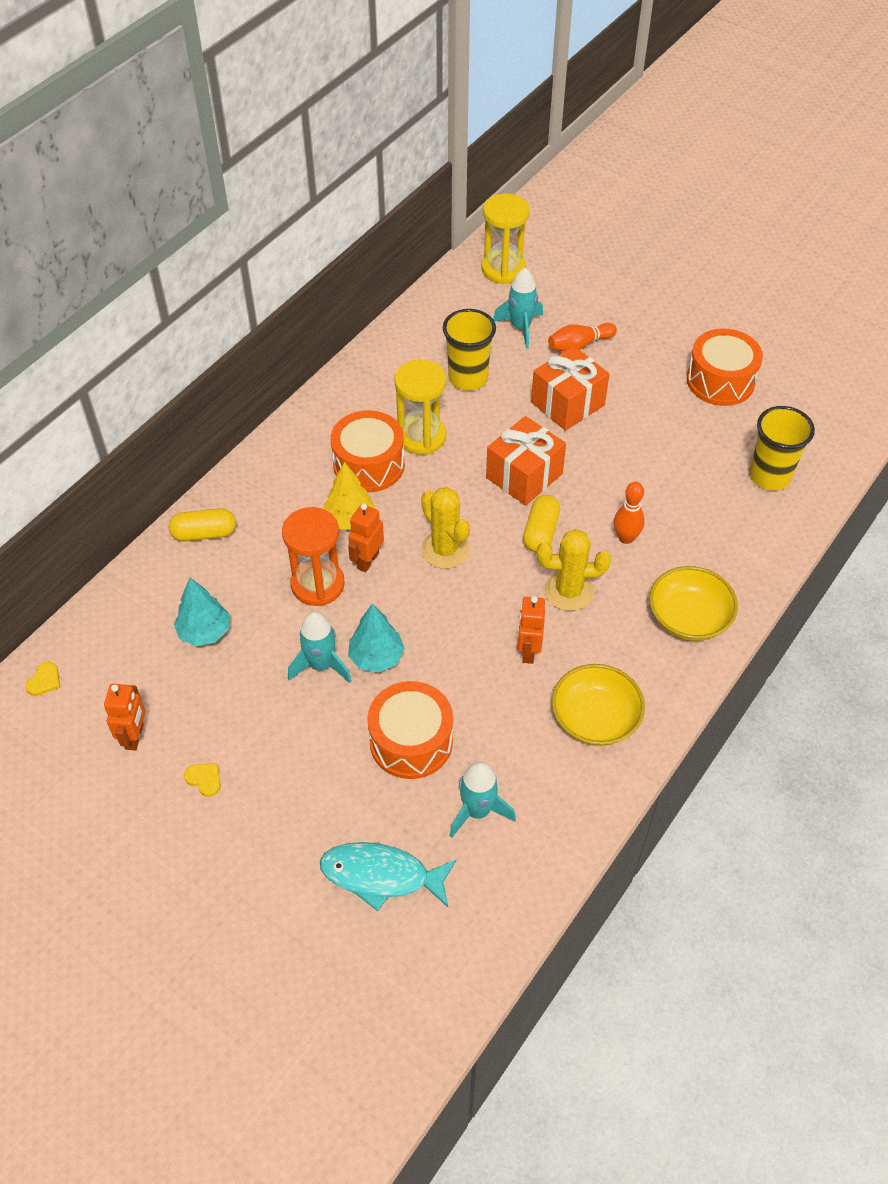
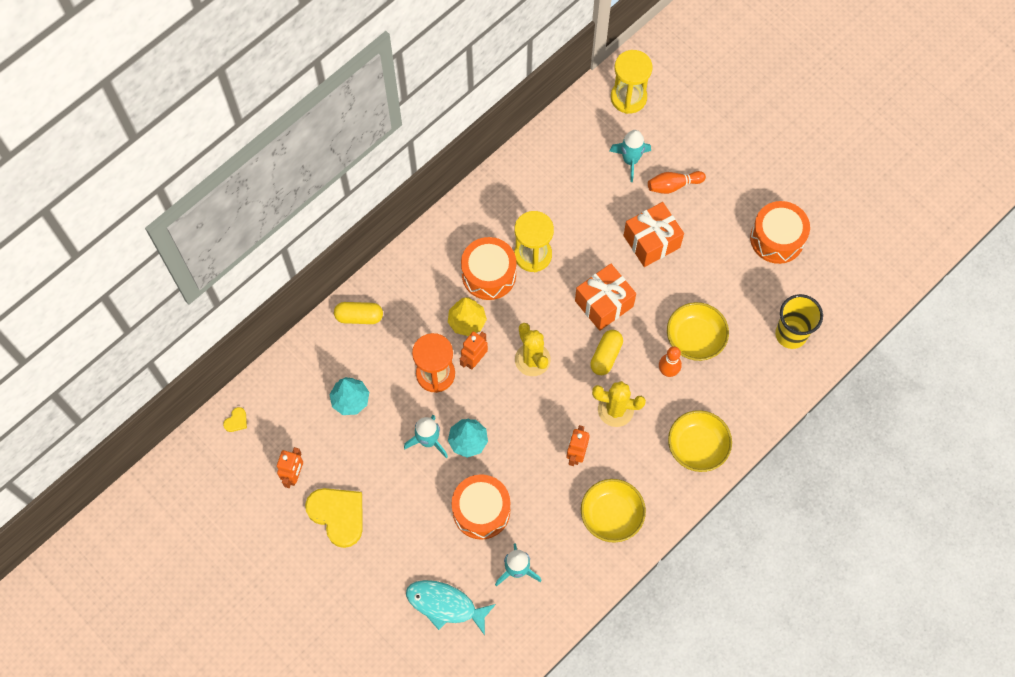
camera: 10 degrees right, 15 degrees up
(204, 779) = (338, 515): yellow heart -> yellow heart, size x2.41
(468, 378) = (579, 204): yellow cup -> none
(650, 497) = (695, 338): none -> yellow bowl

